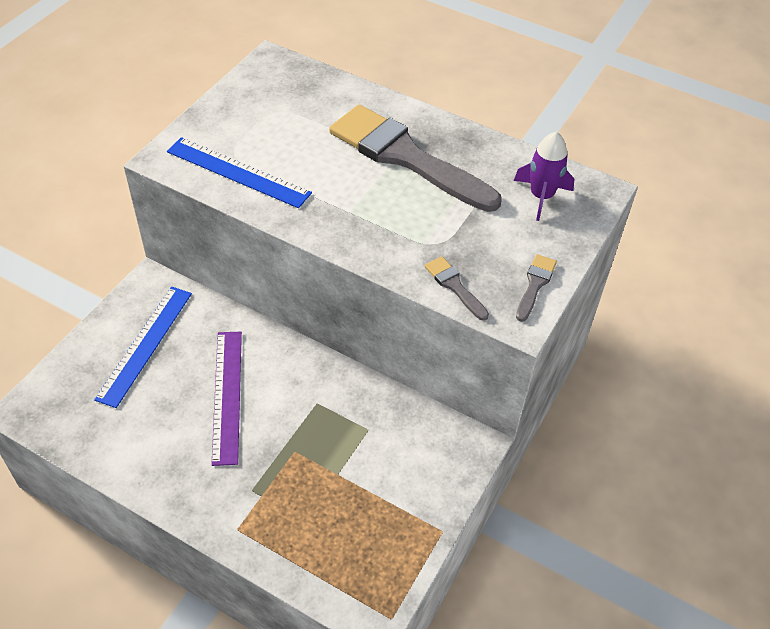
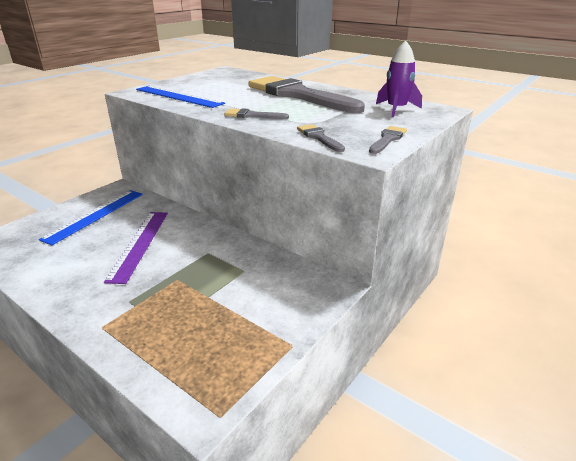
camera: 10 degrees right, 20 degrees down
(359, 229) = (252, 115): none -> grey brush

